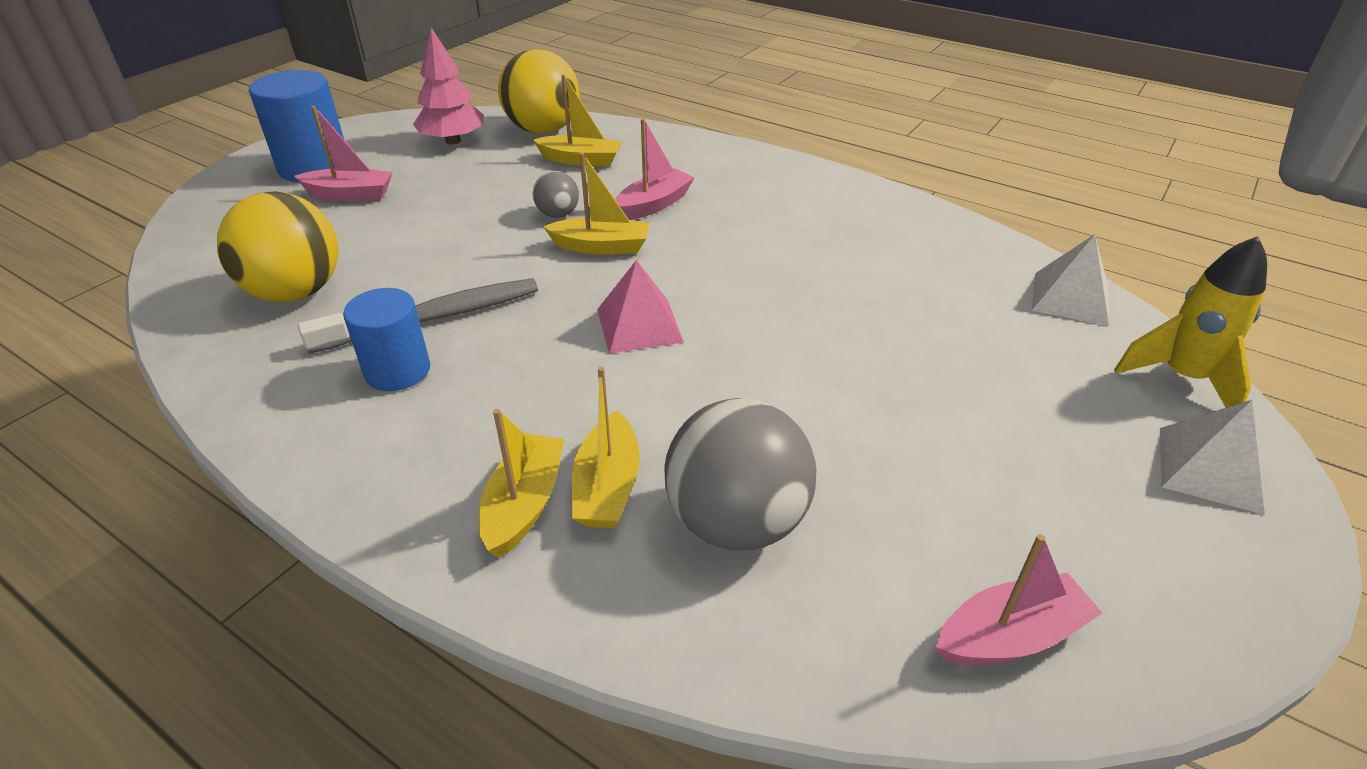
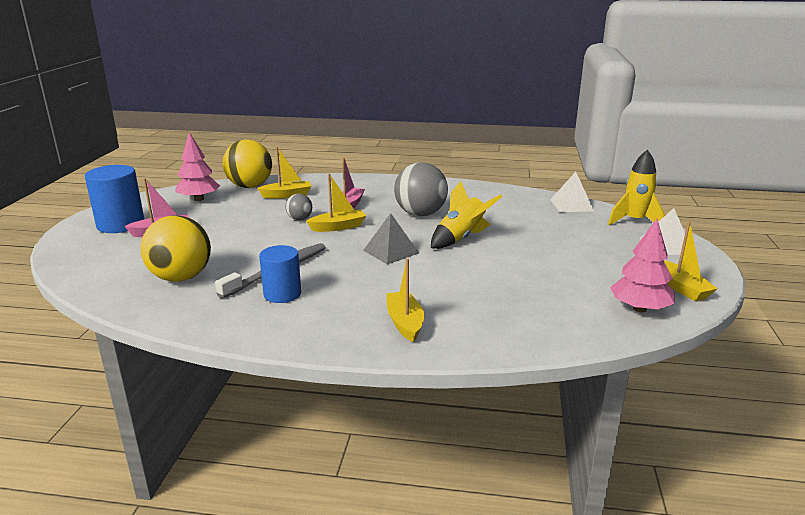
camera: 25 degrees left, 15 degrees down
(607, 486) = (437, 308): yellow boat -> yellow boat (681, 288)
(639, 325) = (391, 251): pink pyramid -> grey pyramid
(736, 522) = (505, 304): grey ball -> grey ball (420, 214)
(786, 328) = (461, 238): none -> yellow rocket
(1010, 636) = (640, 309): pink boat -> pink tree

